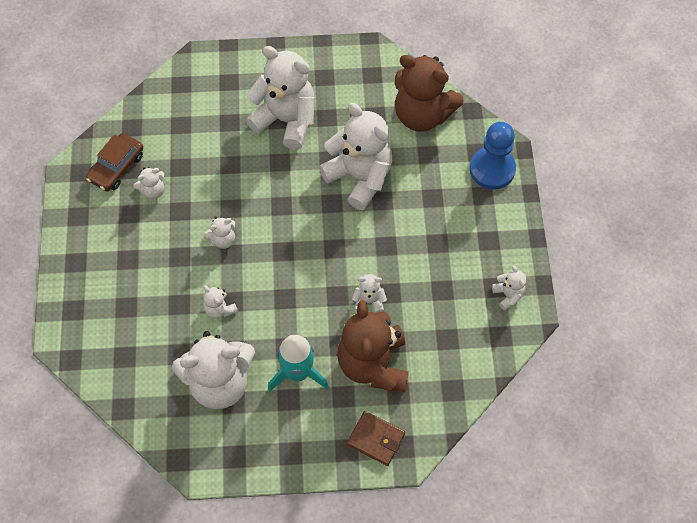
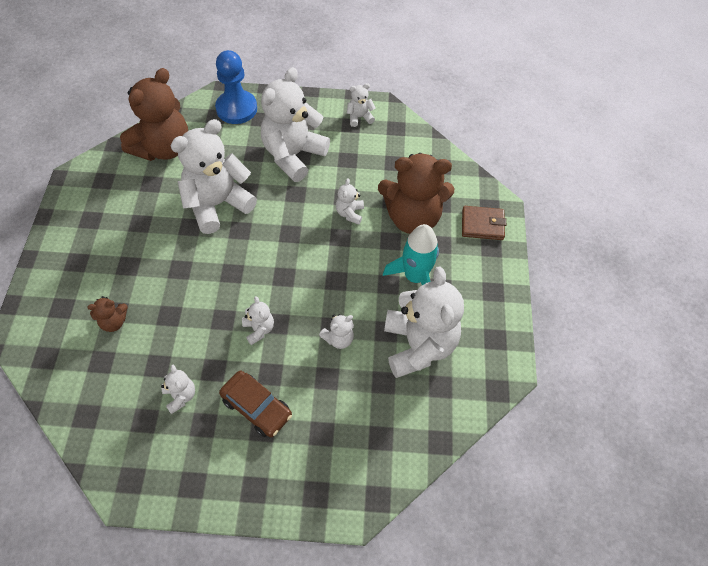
camera: 85 degrees left, 5 degrees down
(117, 167) = (137, 435): brown car -> brown car (256, 407)
(219, 124) = (114, 322): none -> brown teddy bear
(286, 120) = (131, 258): white teddy bear -> white teddy bear (293, 155)
(376, 439) = (482, 225): brown wallet -> brown wallet turned 60 degrees clockwise

